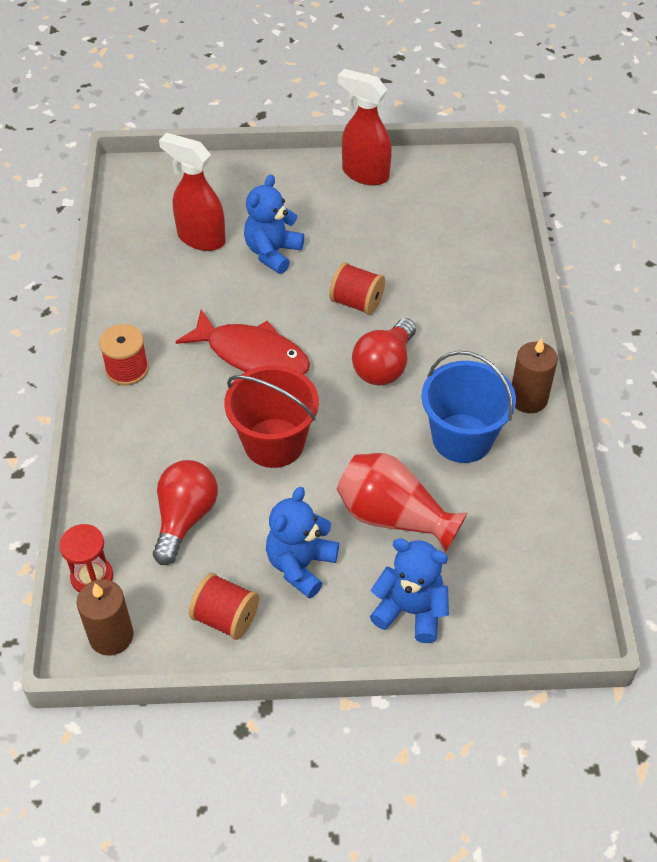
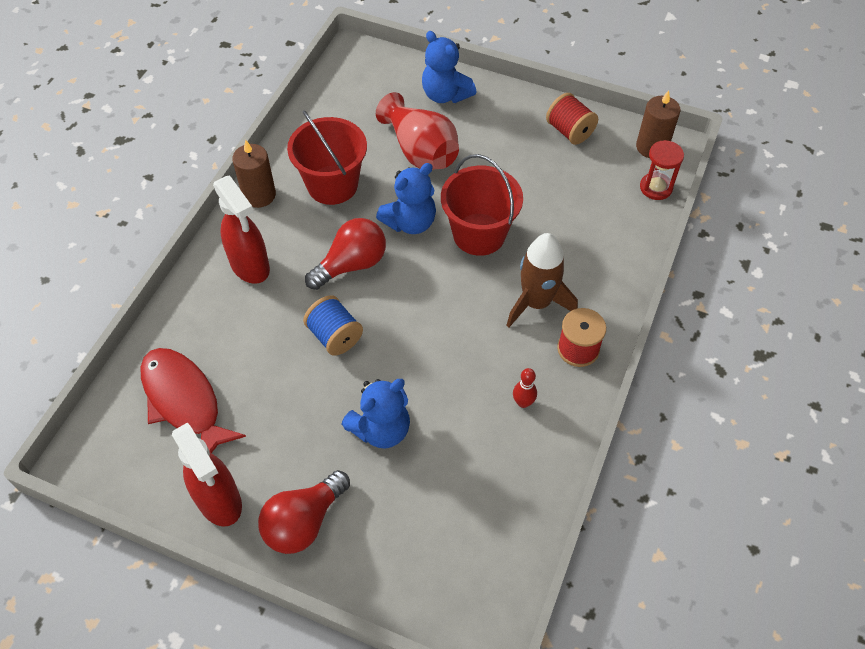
camera: 155 degrees left, 5 degrees up
(161, 310) = (523, 402): none -> red bowling pin
(183, 396) = (536, 303): none -> brown rocket
(185, 518) = (573, 203): red light bulb -> red light bulb (304, 522)
(200, 238) = (446, 481): red spray bottle -> red spray bottle (250, 266)
(252, 355) = (458, 319): red fish -> red fish (184, 401)
(300, 565) = (503, 144): blue teddy bear -> blue teddy bear (410, 222)
(356, 302) = (335, 336): red spool -> blue spool
(462, 438) = (332, 185): blue bucket -> red bucket

